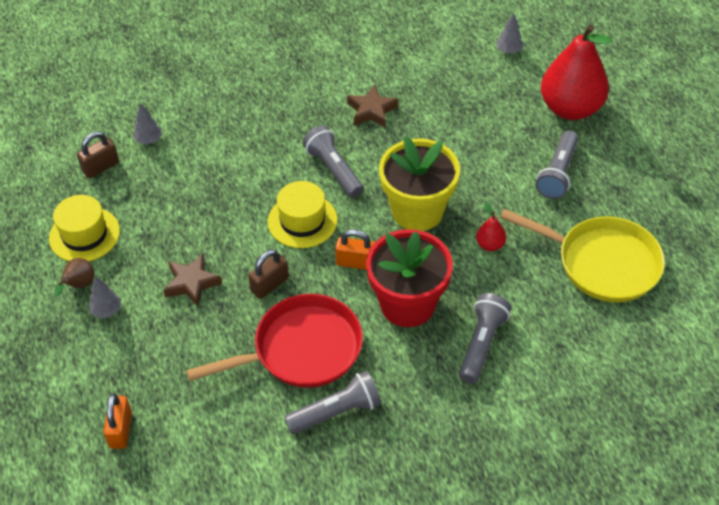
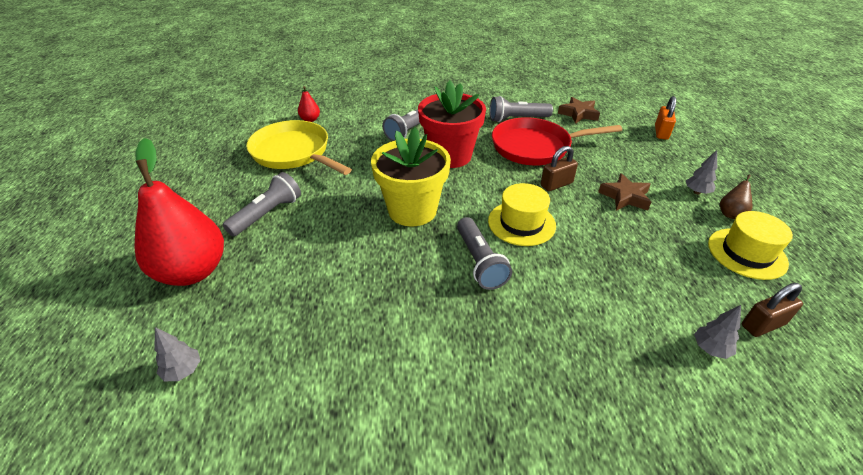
camera: 165 degrees left, 10 degrees down
(356, 262) = (481, 185): orange padlock -> none
(371, 111) = (412, 322): brown star -> brown star (578, 114)
(490, 245) = (366, 177): red pear -> red pear (310, 119)

